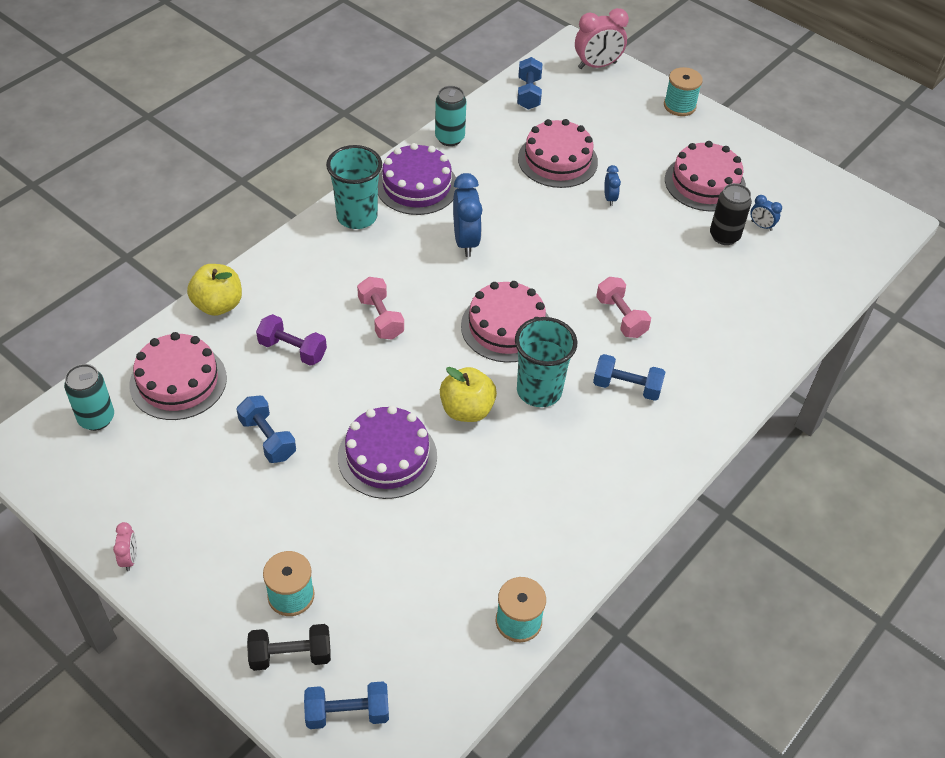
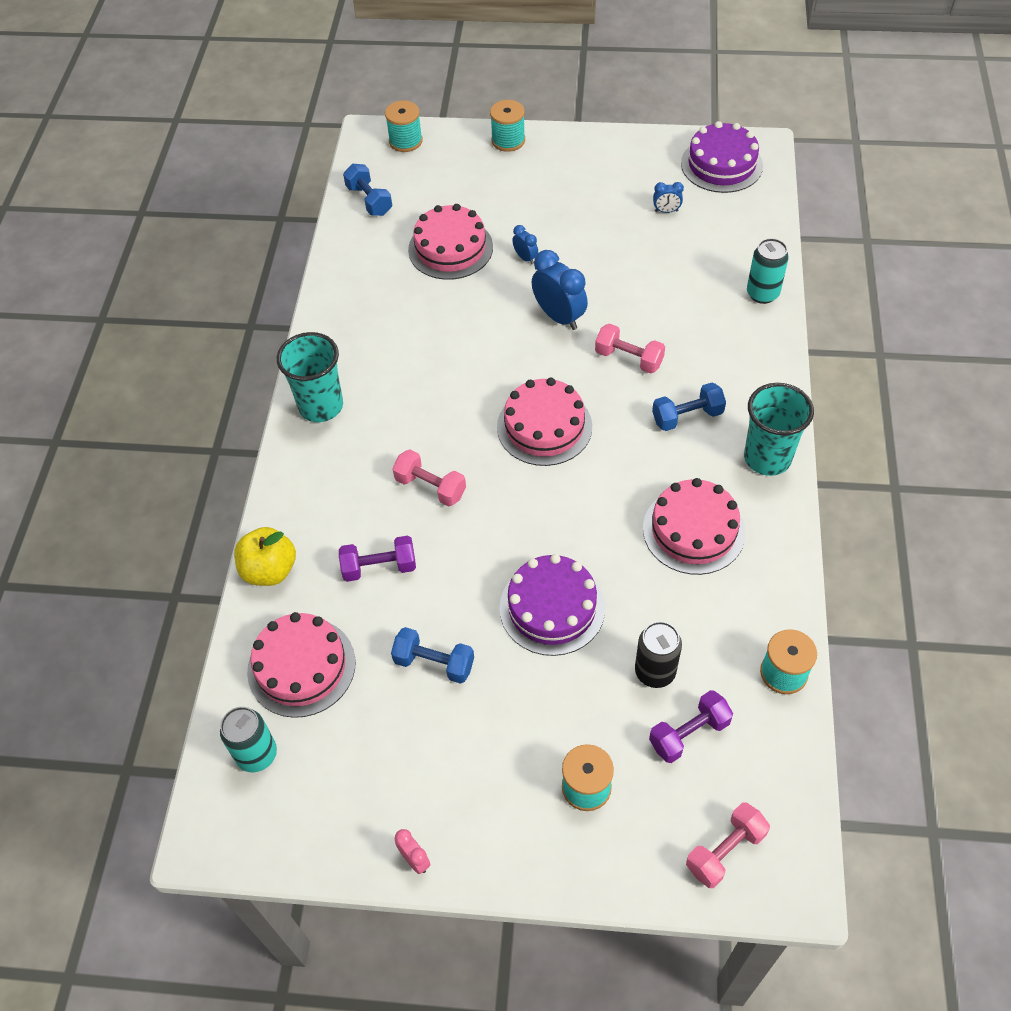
camera: 30 degrees left, 5 degrees up
(291, 655) = (634, 838): black dumbbell -> none
(347, 713) = (725, 851): blue dumbbell -> pink dumbbell
(402, 613) = (689, 734): none -> purple dumbbell
(416, 186) = (348, 344): purple cake -> purple cake (721, 164)
(449, 138) = (337, 282): turquoise can -> turquoise can (762, 294)
(466, 241) = (439, 370): blue clock -> blue clock (559, 317)
(467, 410) = (579, 521): yellow apple -> none
(539, 391) = (622, 465): turquoise cup -> turquoise cup (767, 458)
(597, 65) = (405, 141): pink clock -> turquoise spool
(705, 183) = (589, 199): pink cake -> pink cake (693, 530)
(724, 236) = (646, 237): black can -> black can (655, 672)

